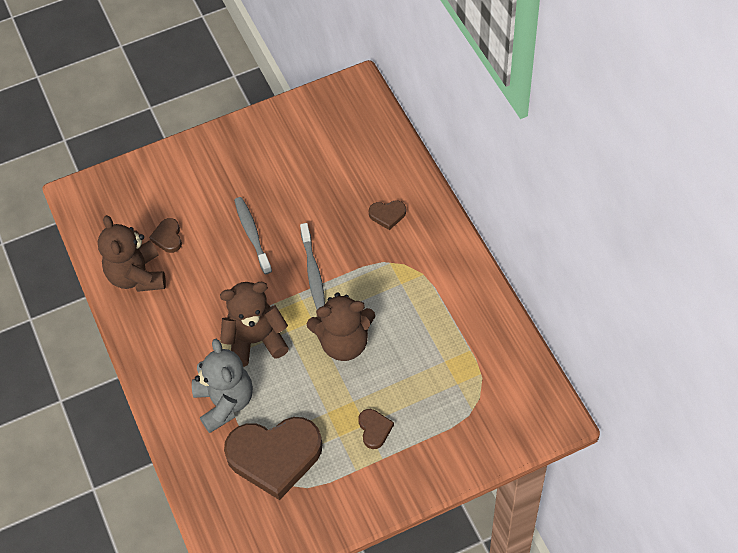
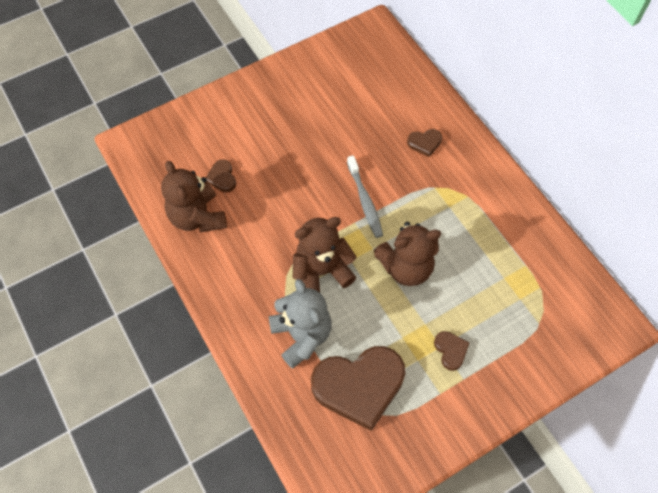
camera: 10 degrees left, 5 degrees up
(252, 234) = (302, 170): grey toothbrush -> none

